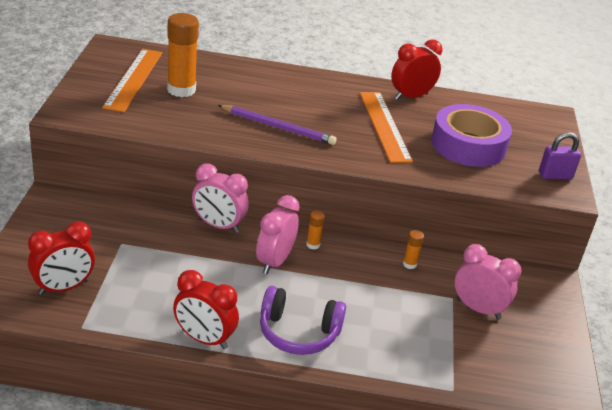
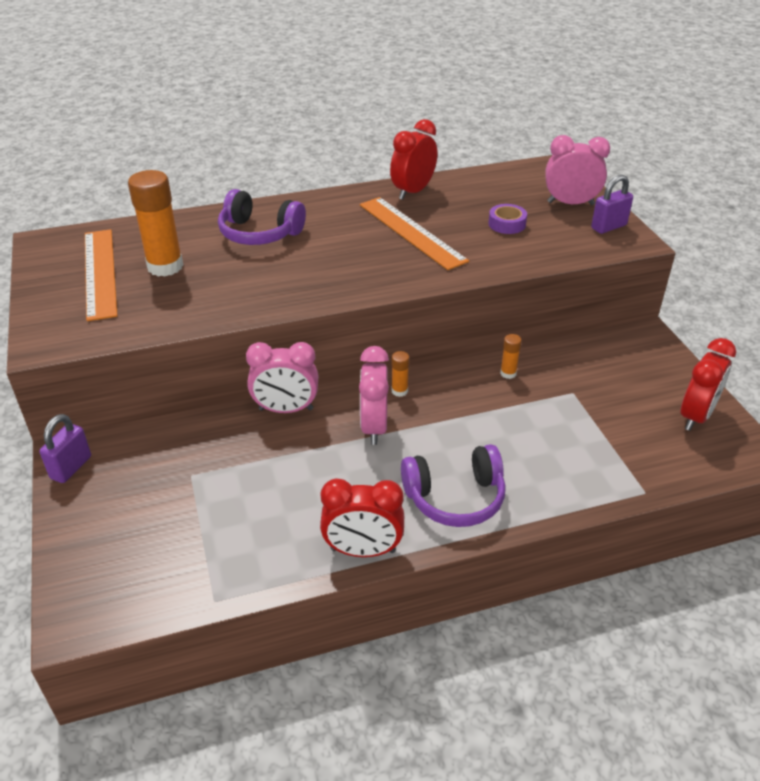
camera: 20 degrees left, 5 degrees up
(46, 207) = (71, 467): none -> purple padlock
(63, 287) = (159, 560): red clock -> red clock (696, 416)
(266, 89) = (259, 233): none -> purple headphones
(278, 127) = (304, 272): purple pencil -> none
(468, 145) = (507, 224): purple tape -> purple tape, size x0.44
(478, 309) = (604, 394): pink clock -> pink clock (570, 203)

